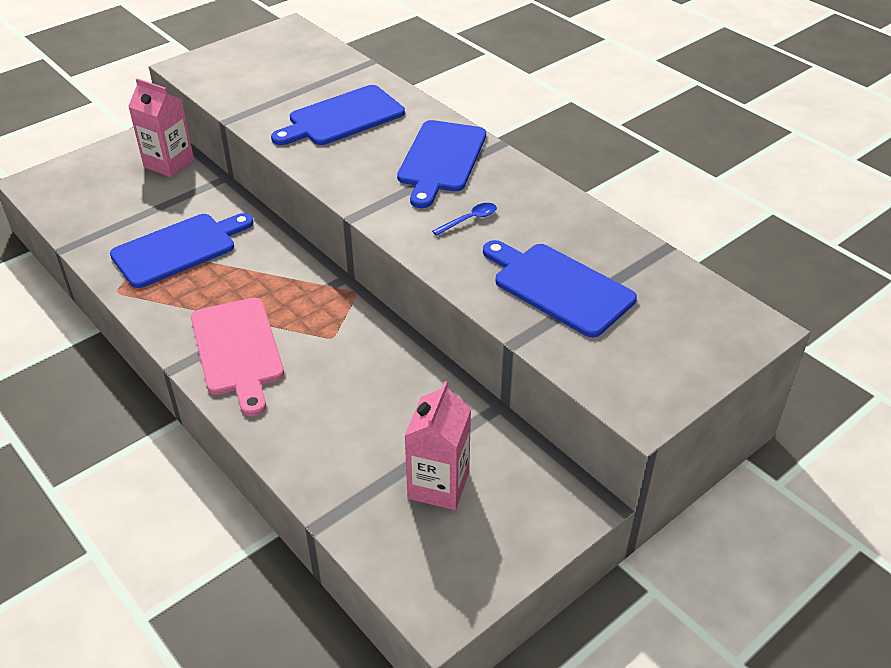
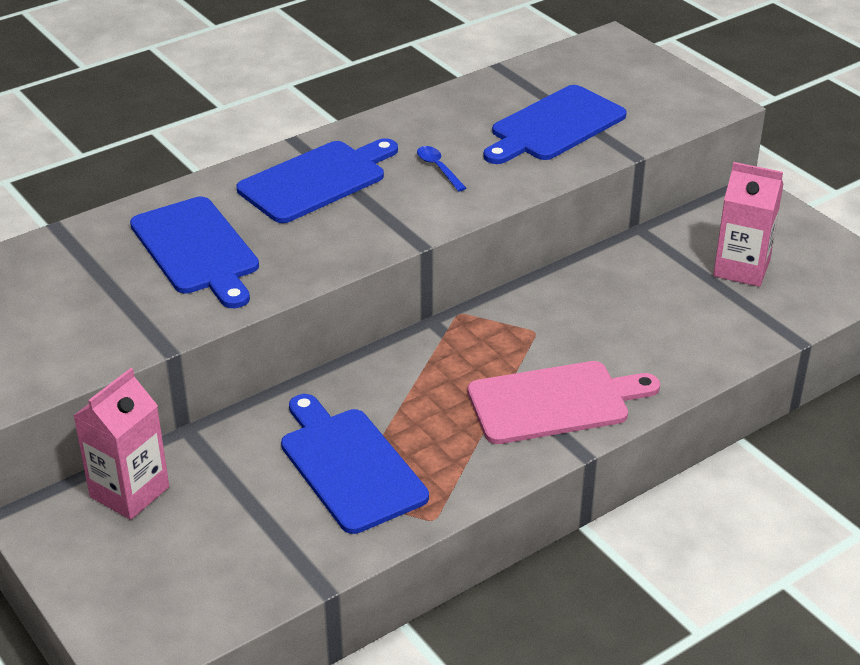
camera: 85 degrees left, 5 degrees down
(441, 160) = (317, 180): blue cutting board -> blue cutting board turned 60 degrees counterclockwise

